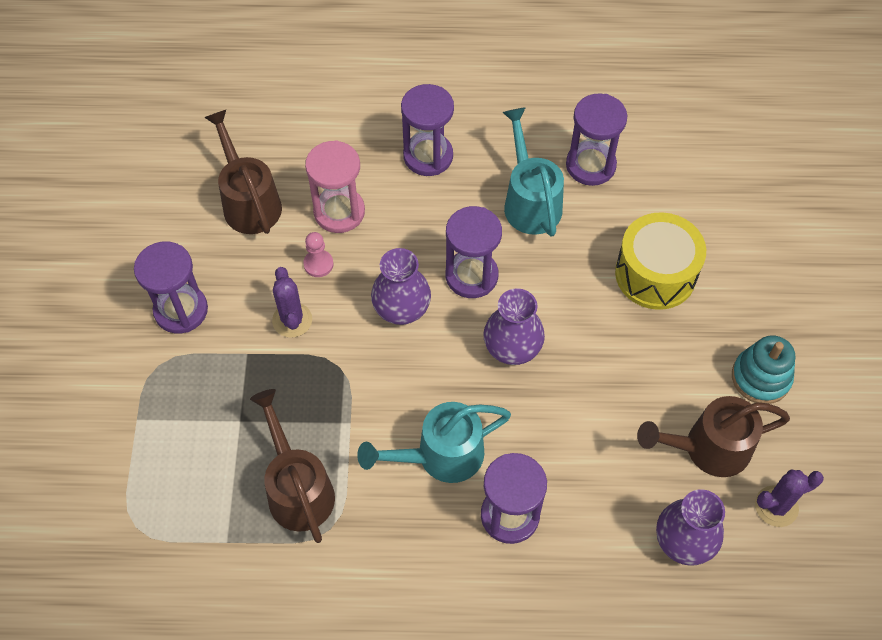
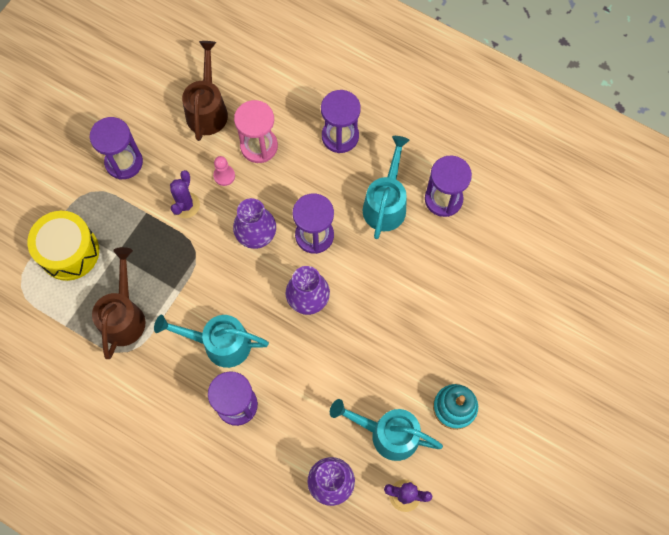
camera: 30 degrees right, 10 degrees up
(655, 274) = (434, 299): yellow drum -> yellow drum (69, 252)
(708, 448) = (387, 433): brown watering can -> turquoise watering can

